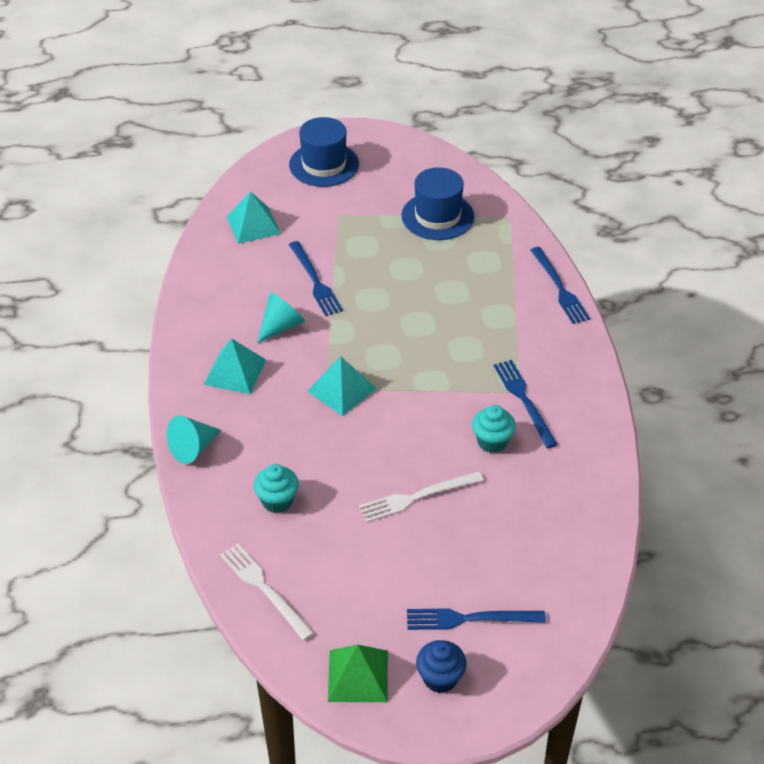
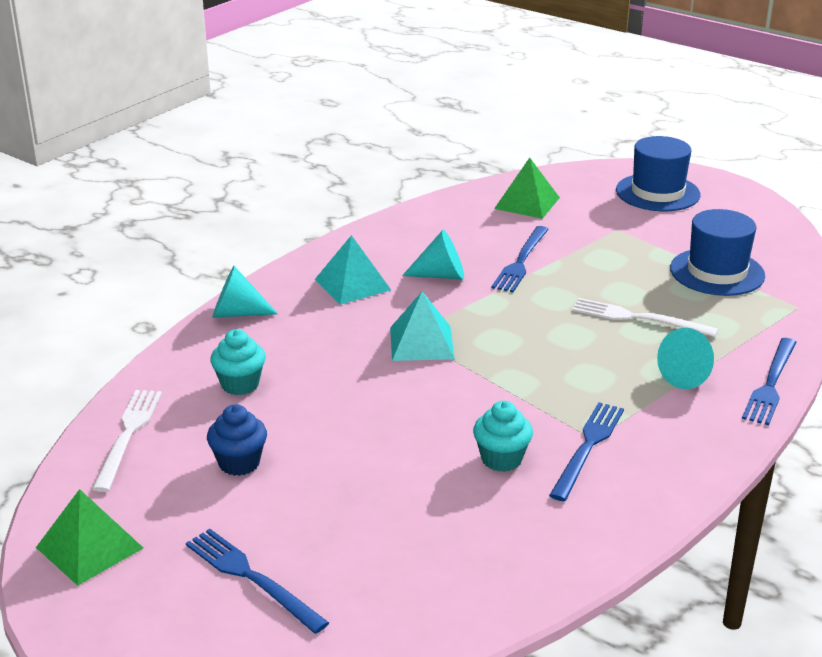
camera: 45 degrees right, 15 degrees down
(253, 225) = (527, 203): turquoise pyramid -> green pyramid
(417, 497) = (360, 455): white fork -> white fork (638, 318)
(440, 678) = (149, 603): blue cupcake -> blue cupcake (239, 463)
(514, 310) = (689, 375): none -> turquoise cone

